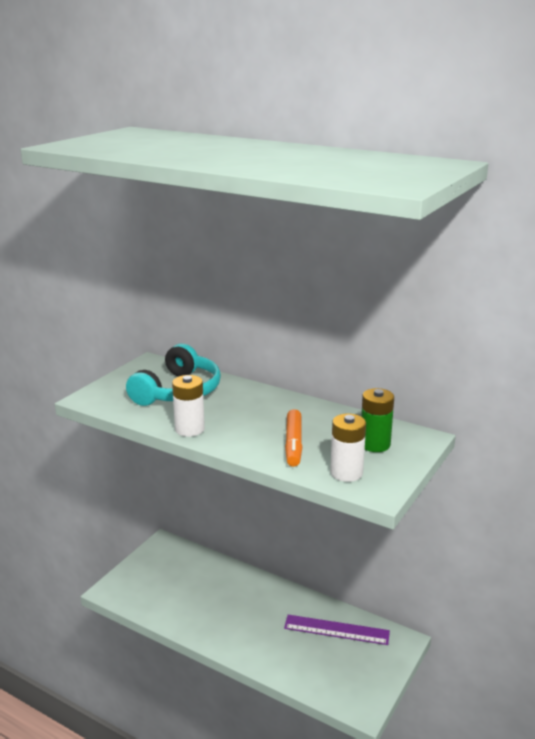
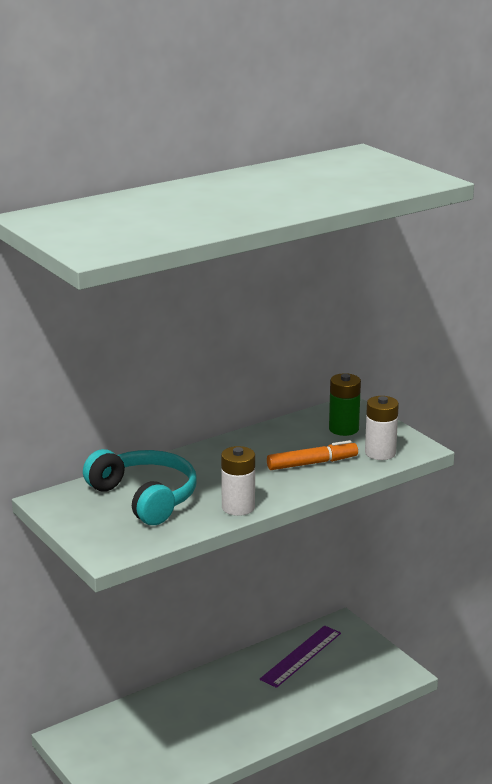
camera: 65 degrees left, 0 degrees up
(293, 444) = (312, 463): orange marker -> orange marker turned 45 degrees counterclockwise

